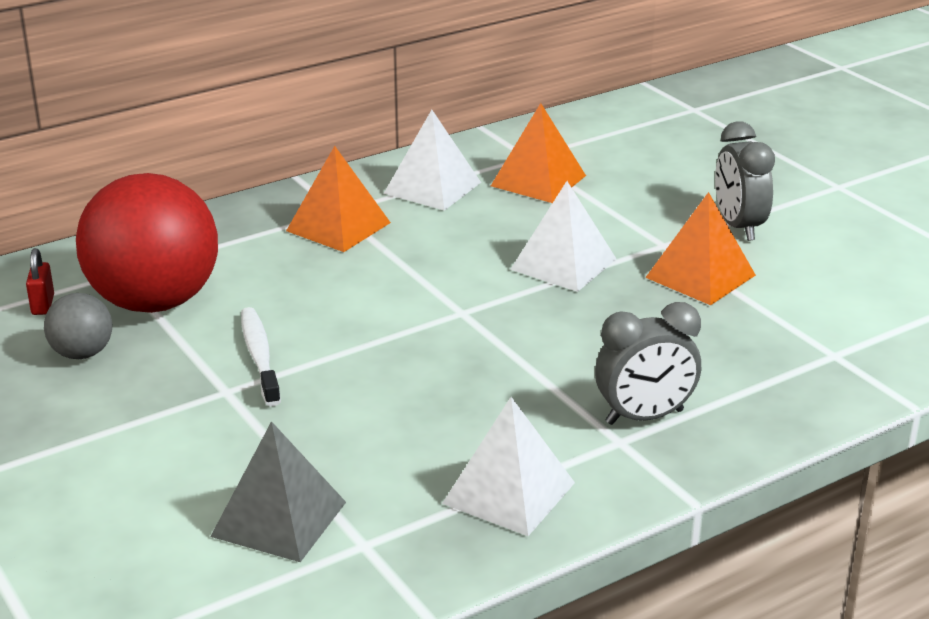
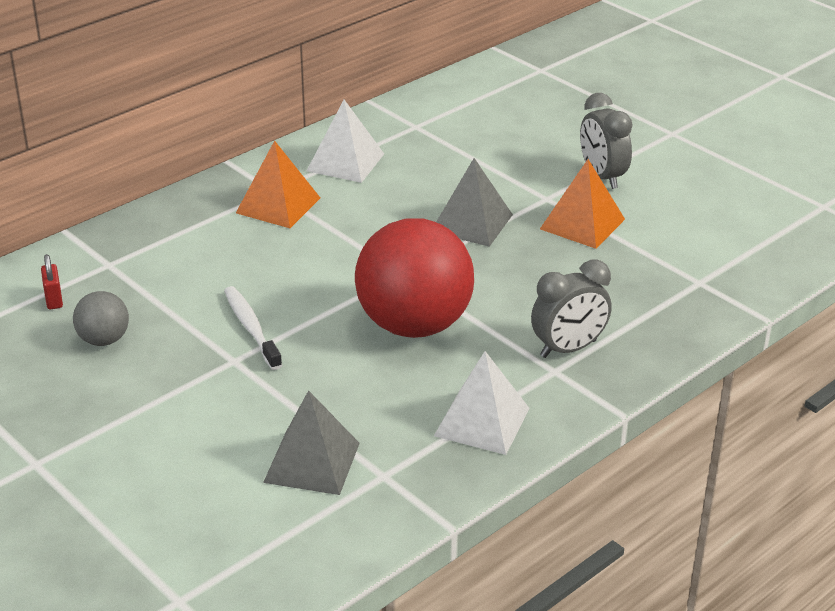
camera: 10 degrees left, 5 degrees up
(154, 302) = (147, 288): red ball -> red ball (414, 325)
(538, 180) = (431, 148): orange pyramid -> none
(563, 264) = (471, 223): white pyramid -> grey pyramid

